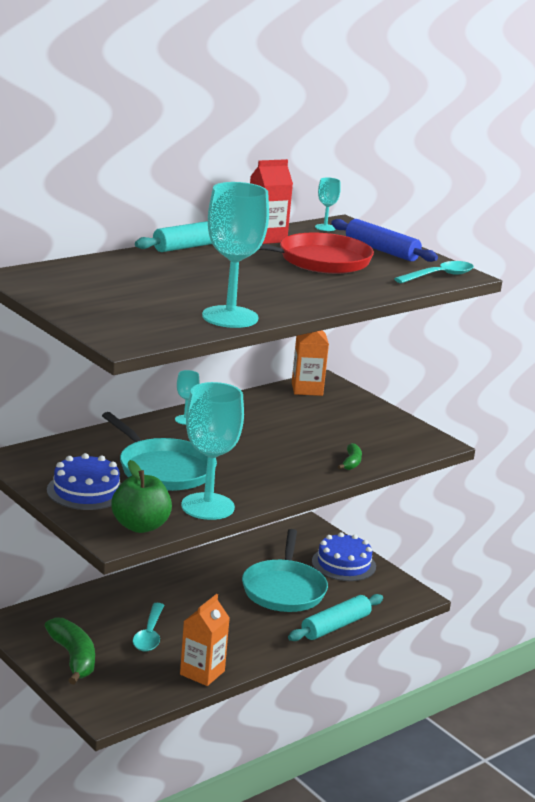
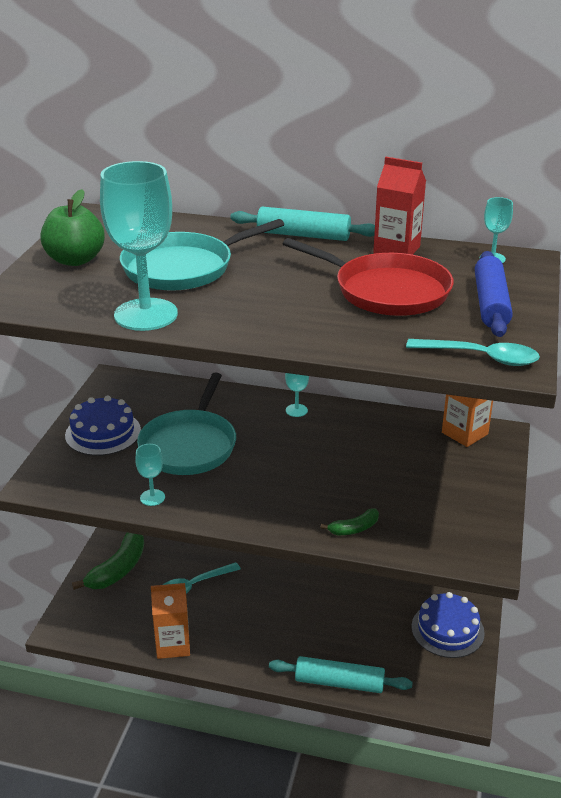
camera: 55 degrees right, 10 degrees up
(140, 526) = (74, 484): green apple -> green apple (75, 260)
(207, 506) = (152, 497): turquoise goblet -> turquoise goblet, size x0.45
(284, 589) = (355, 618): turquoise pan -> turquoise pan (183, 268)

